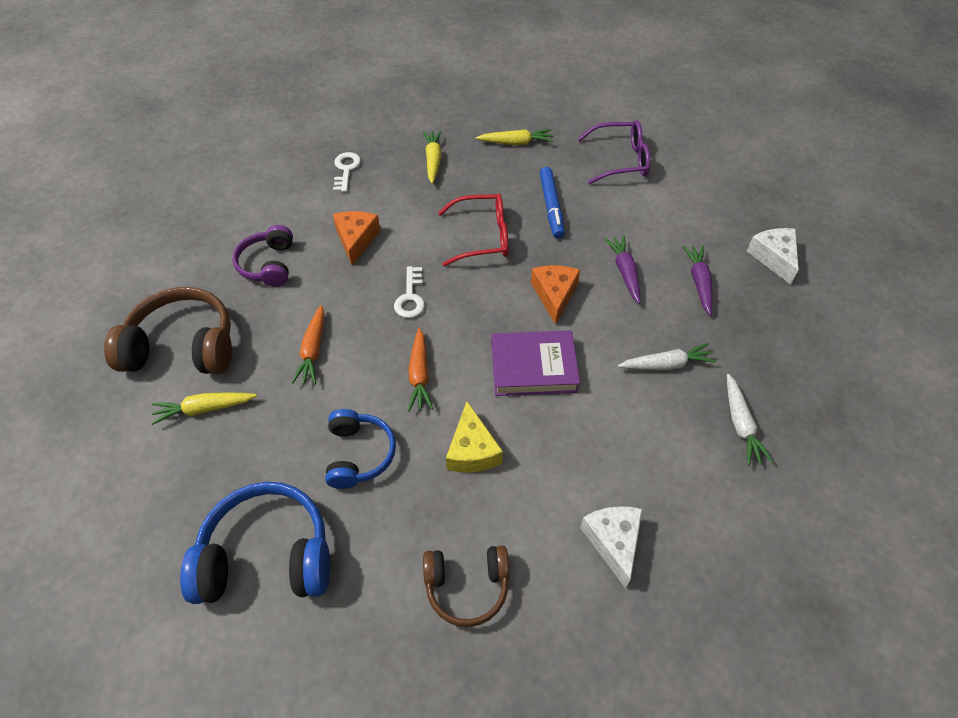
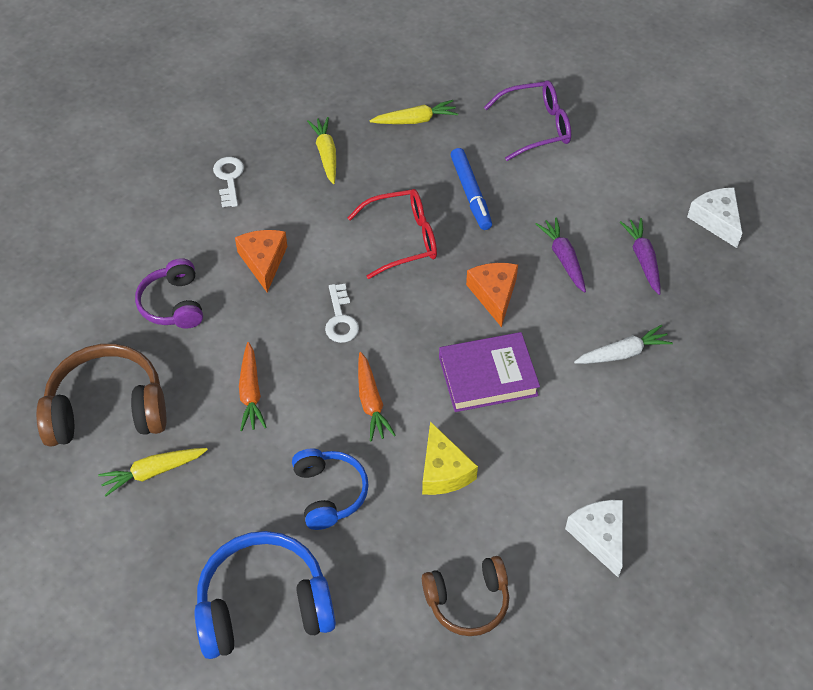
camera: 10 degrees left, 0 degrees up
(740, 424) = (705, 404): white carrot -> none

